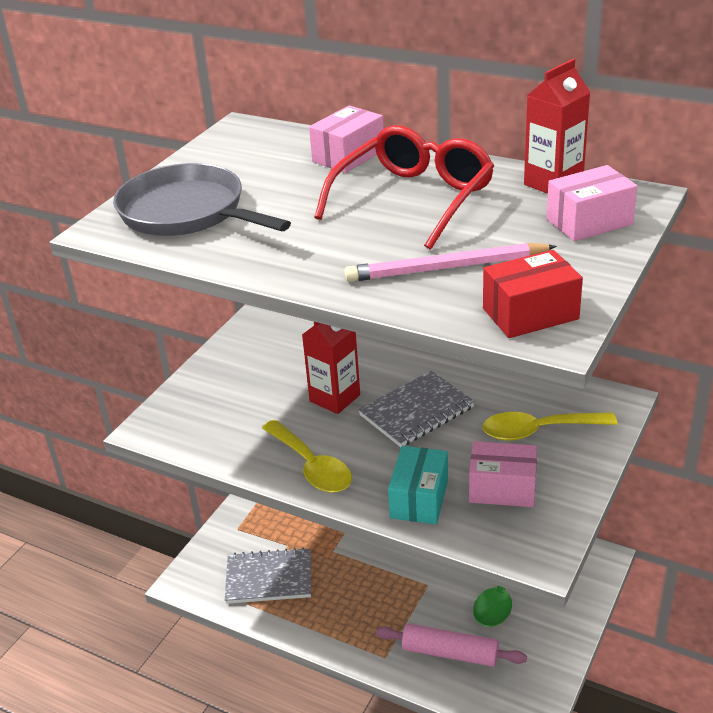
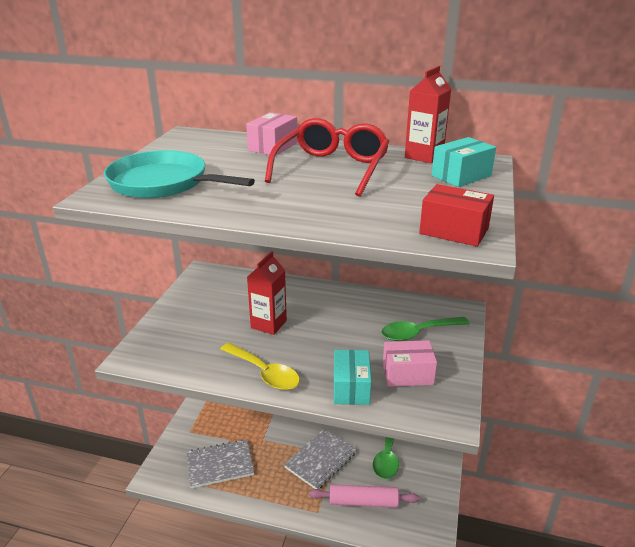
camera: 15 degrees left, 5 degrees down
(187, 212) = (163, 183): grey pan -> turquoise pan
(417, 411) = (330, 328): grey notebook -> grey notebook (320, 460)
(446, 268) = (377, 207): pink pencil -> none
(530, 314) = (454, 231): red box -> red box turned 60 degrees clockwise
(539, 430) = (418, 333): yellow spoon -> green spoon
(589, 222) = (461, 176): pink box -> turquoise box

